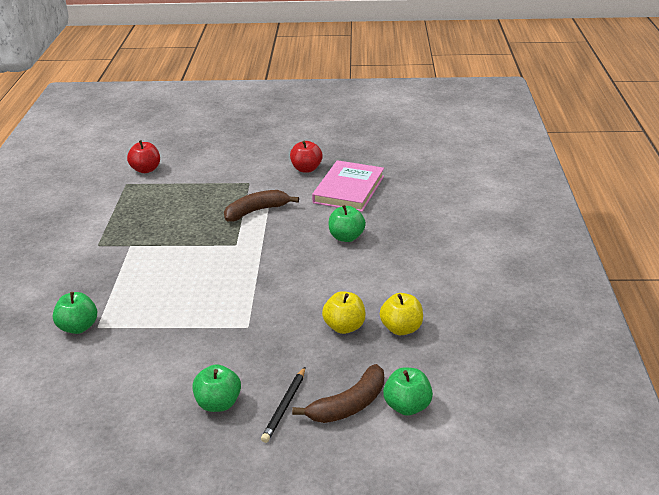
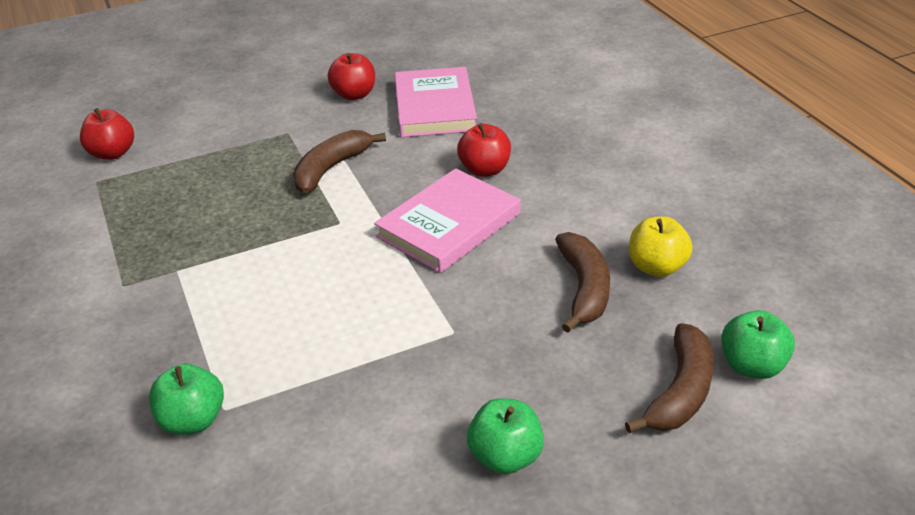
camera: 25 degrees left, 5 degrees up
(284, 406) = (599, 426): black pencil -> none
(296, 264) = (449, 225): none -> pink book
(344, 327) = (584, 288): yellow apple -> brown banana
(346, 237) = (485, 170): green apple -> red apple

